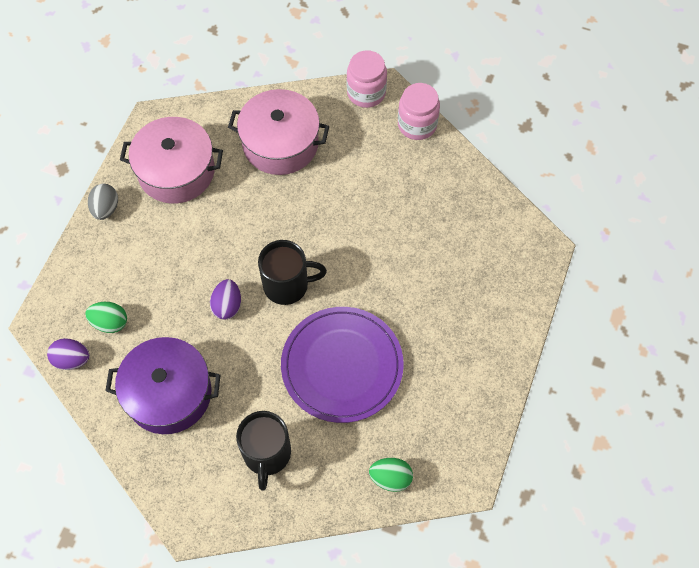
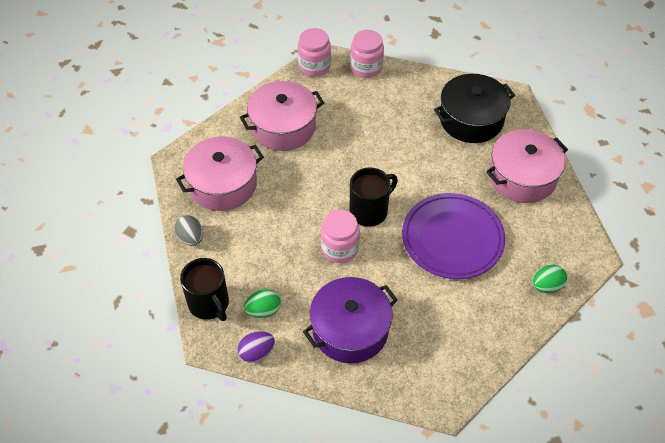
camera: 35 degrees left, 10 degrees down
(227, 305) = (340, 248): purple egg -> pink jar
(267, 454) = (454, 324): black mug -> black mug (209, 304)
(471, 346) = (522, 177): none -> pink pot
(475, 249) = (471, 119): none -> black pot

